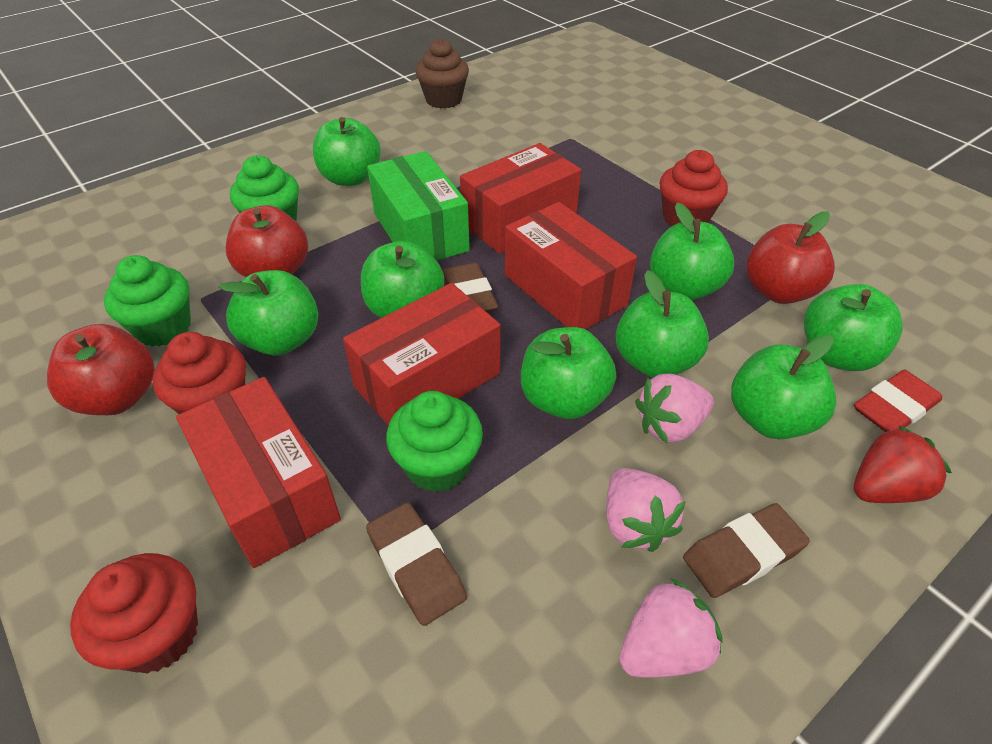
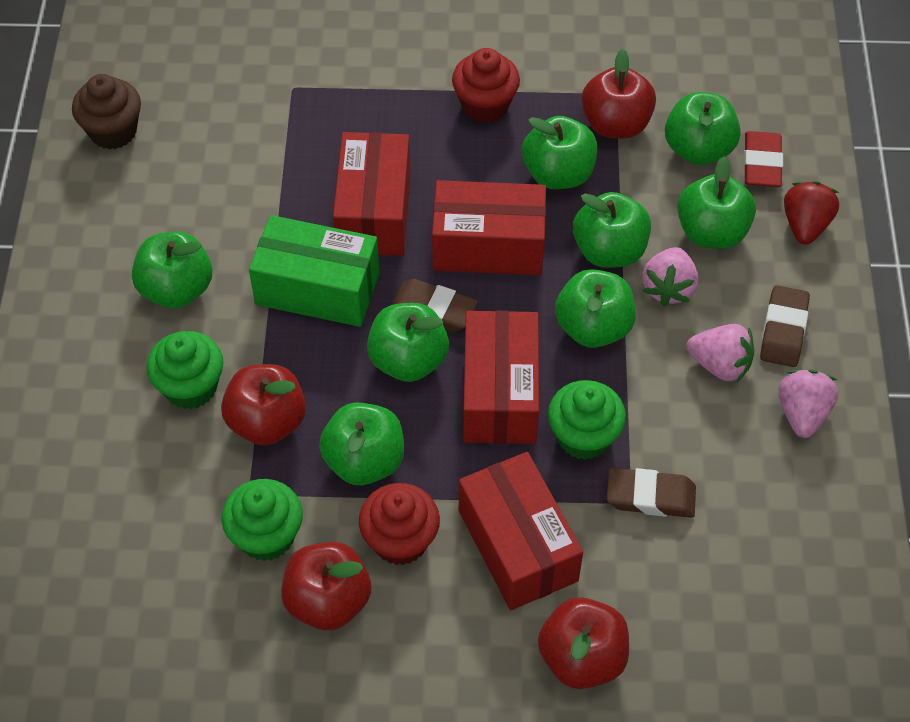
camera: 50 degrees left, 10 degrees up
(159, 634) = (582, 658): red cupcake -> red apple
(269, 491) = (517, 545): red box -> red box turned 60 degrees clockwise

